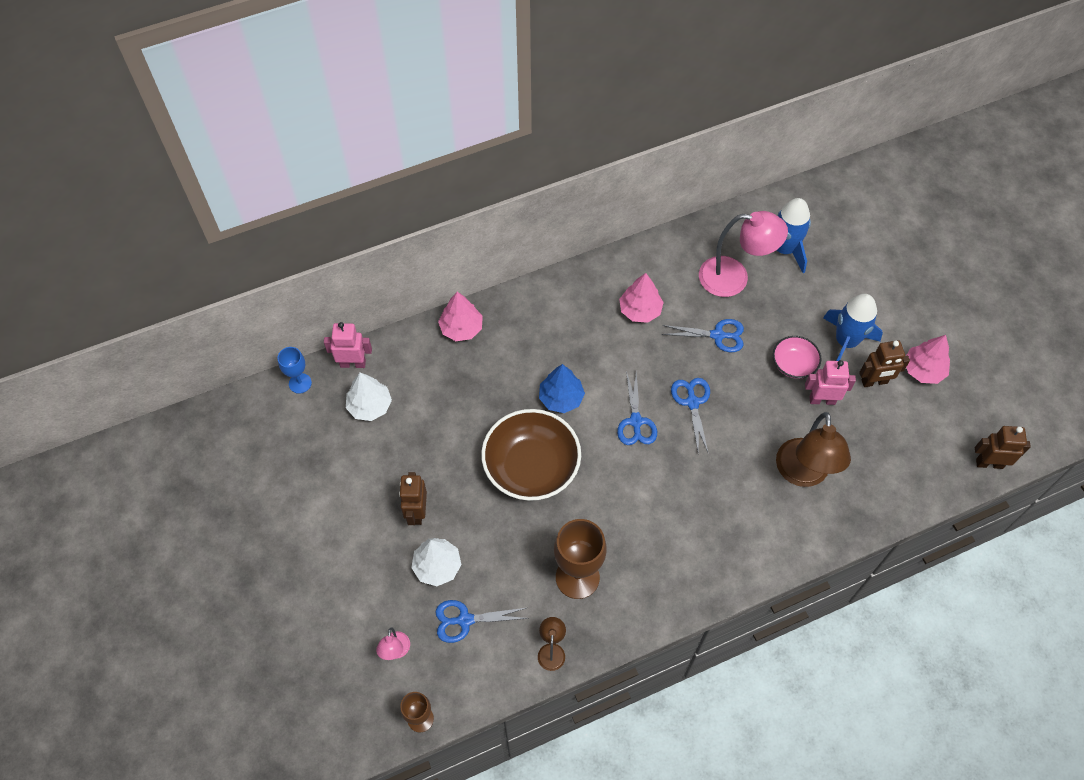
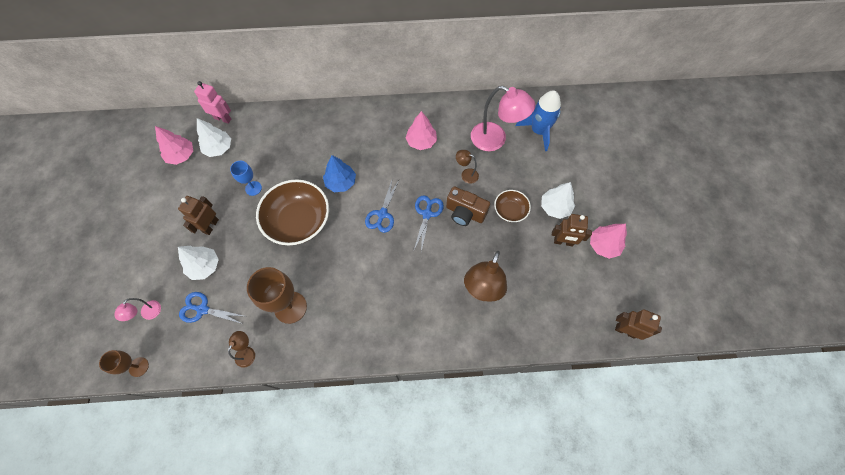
camera: 20 degrees right, 5 degrees up
(300, 383) = (185, 120): blue goblet -> blue goblet (253, 188)
(461, 328) = (300, 117): pink tree -> pink tree (181, 155)
(717, 335) = (466, 174): blue scissors -> brown lamp
(739, 385) = (465, 213): none -> brown camera
(793, 364) = (510, 211): pink bowl -> brown bowl
(822, 400) = (519, 242): pink robot -> none
(846, 342) = (555, 207): blue rocket -> white tree

